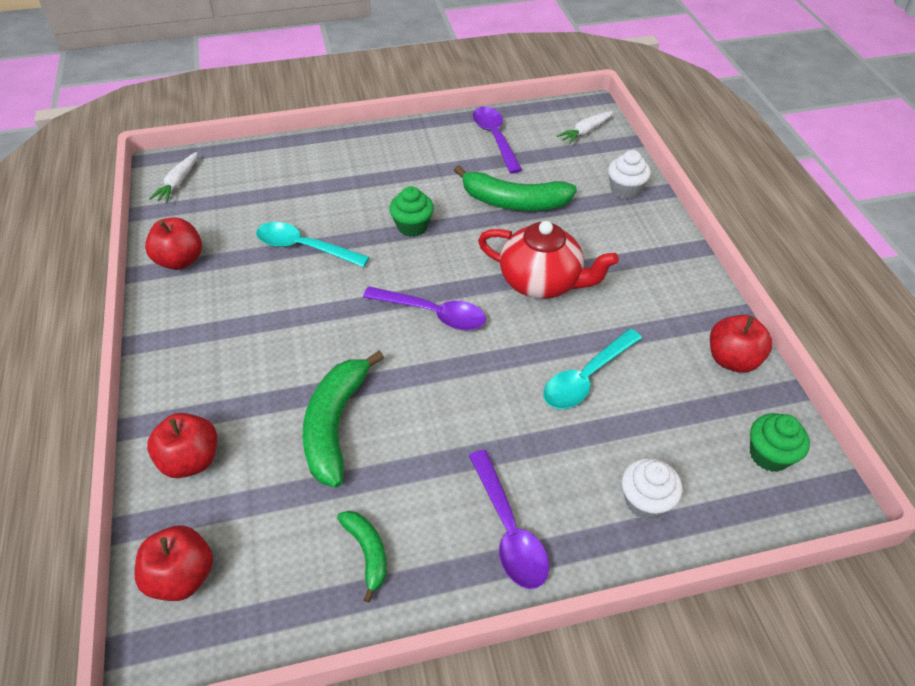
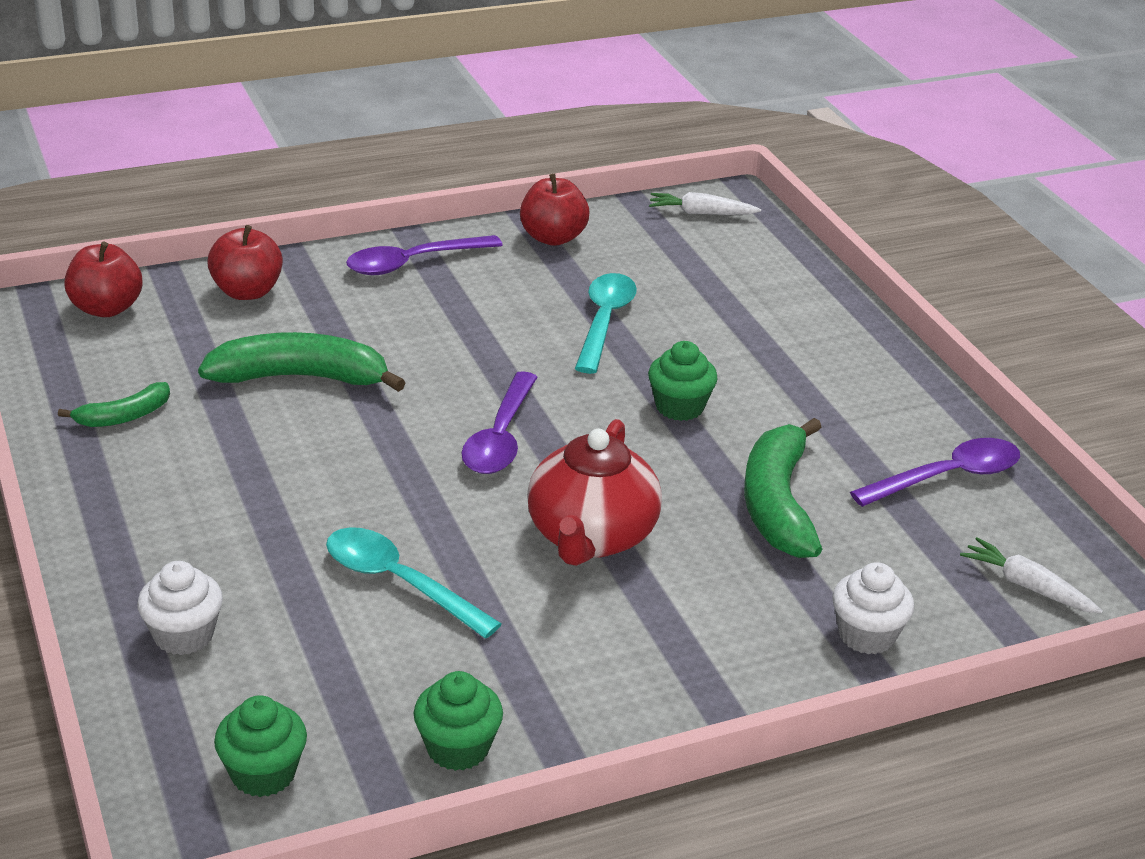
camera: 80 degrees right, 15 degrees down
(508, 529) = (147, 517): purple spoon -> purple spoon (413, 263)
(732, 359) = (458, 748): red apple -> green cupcake

